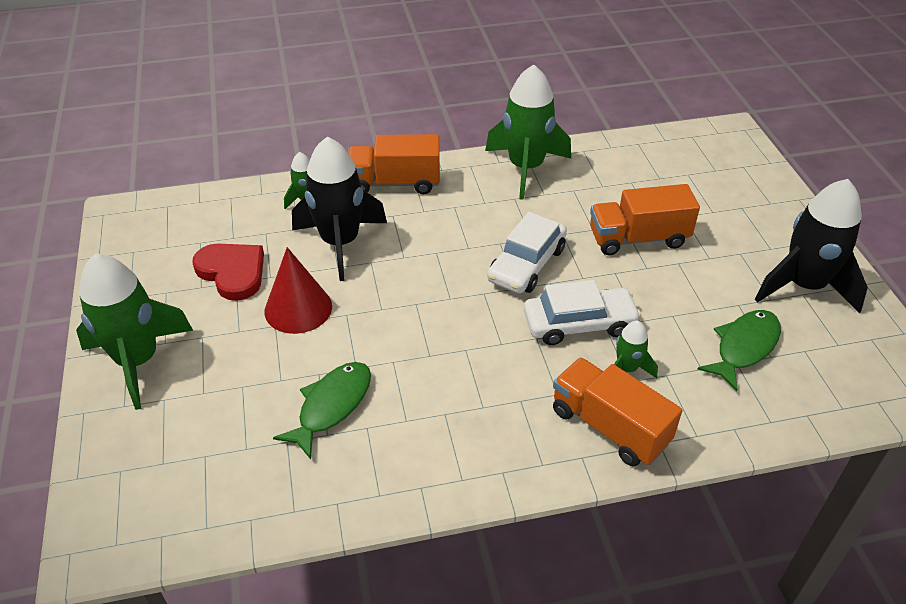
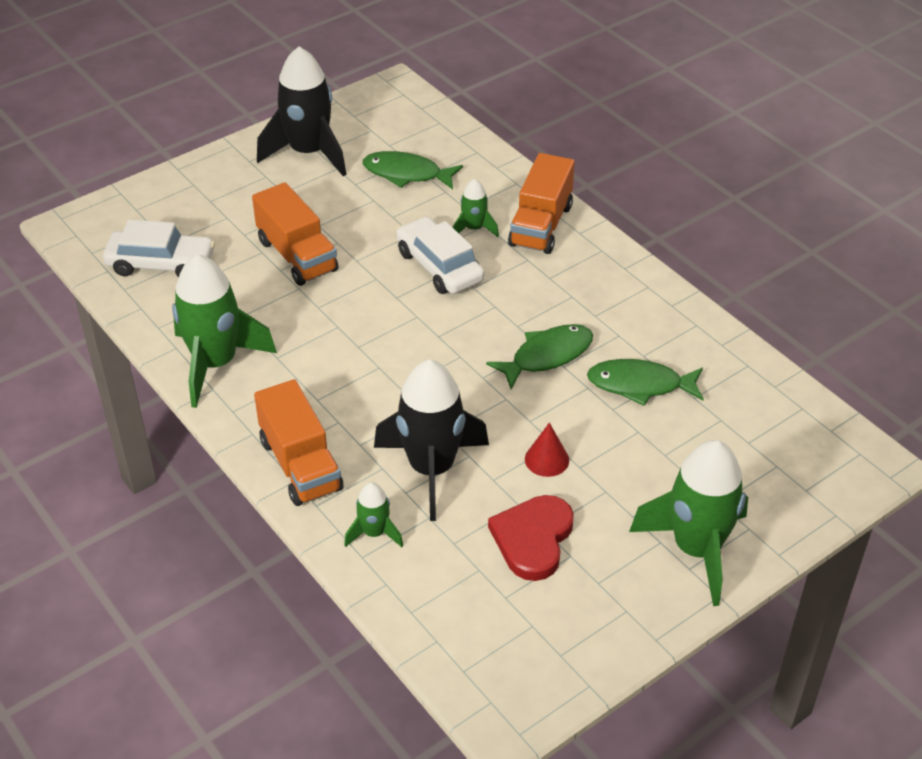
camera: 115 degrees left, 0 degrees up
(298, 308) = (546, 459): red cone -> red cone, size x0.59
(412, 354) = (547, 356): none -> green fish
(526, 264) = (380, 319): white car -> white car (161, 264)

